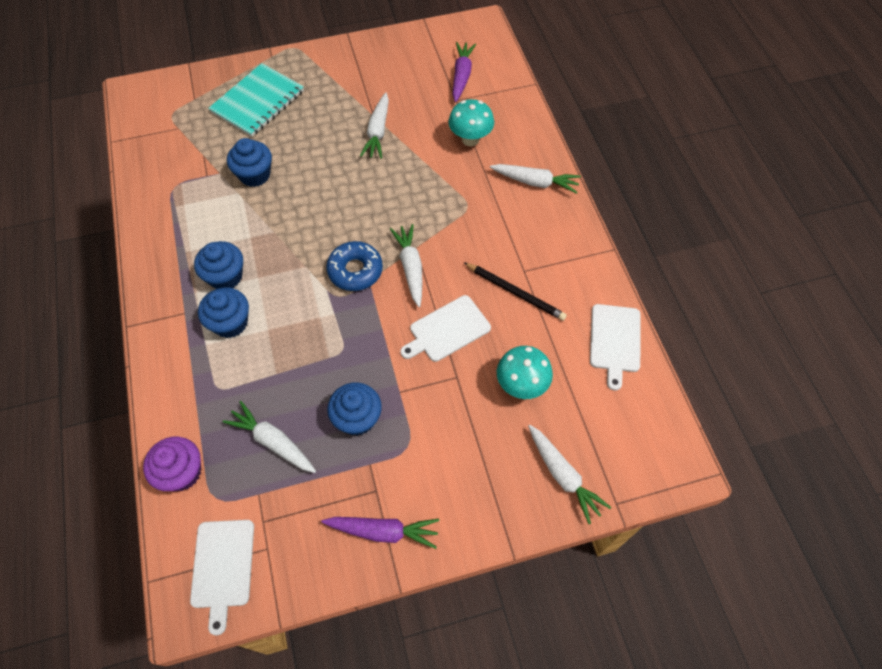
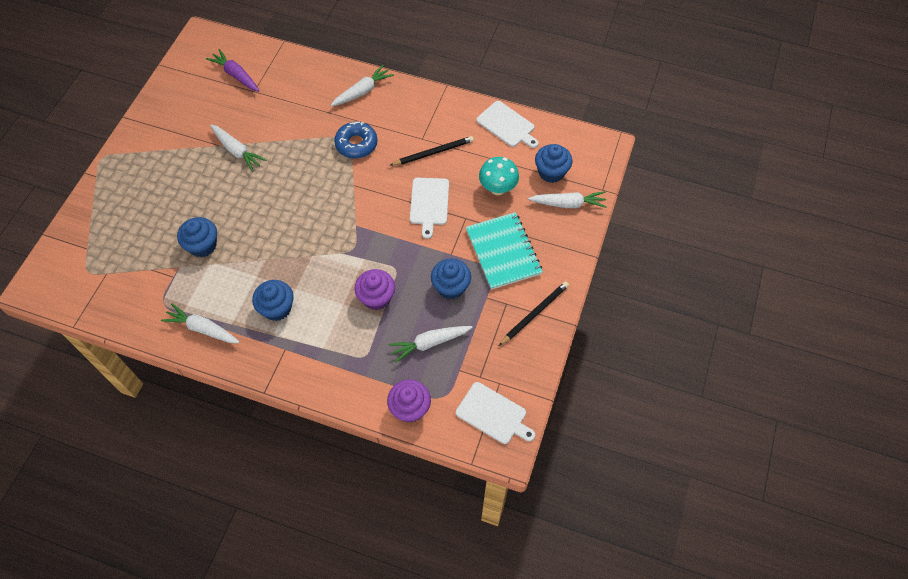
camera: 55 degrees left, 0 degrees up
(230, 323) = (318, 324): blue cupcake -> blue cupcake (551, 172)
(258, 102) = (133, 208): turquoise notebook -> turquoise notebook (503, 252)
(295, 355) = (376, 297): none -> purple cupcake
(355, 270) = (341, 228): blue donut -> blue donut (356, 144)
(384, 531) = (534, 313): purple carrot -> black pencil
(410, 267) = (366, 196): white carrot -> white carrot (202, 329)
(470, 139) = (295, 104): turquoise mushroom -> none

